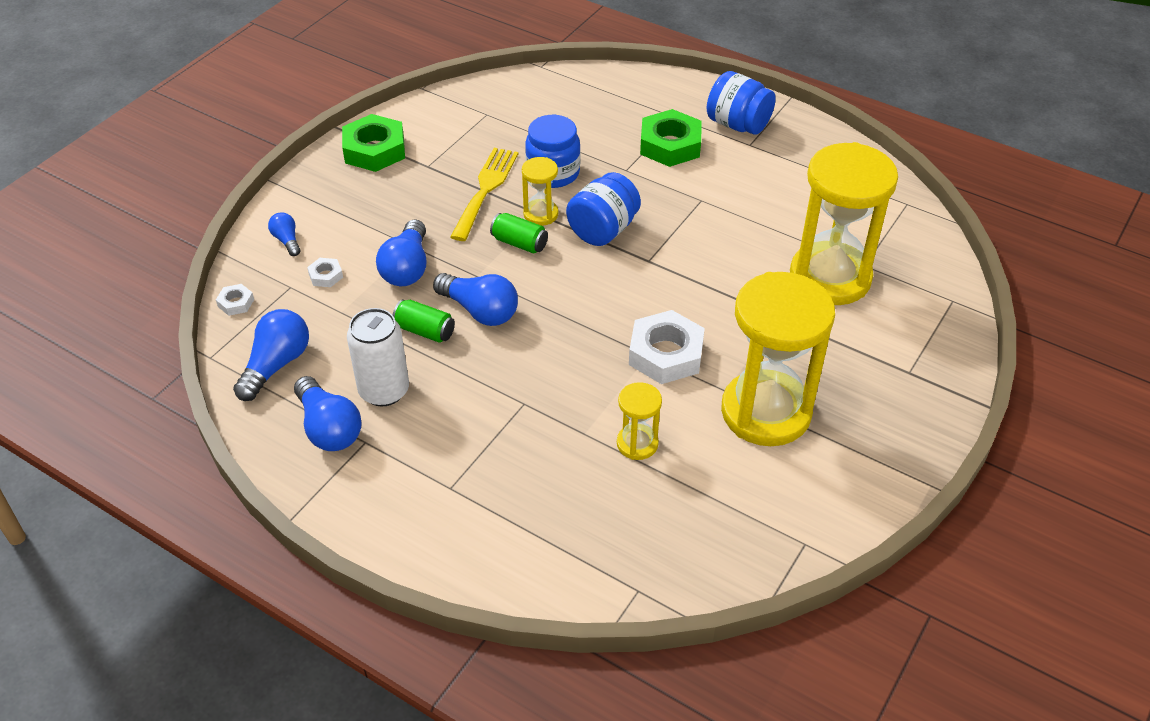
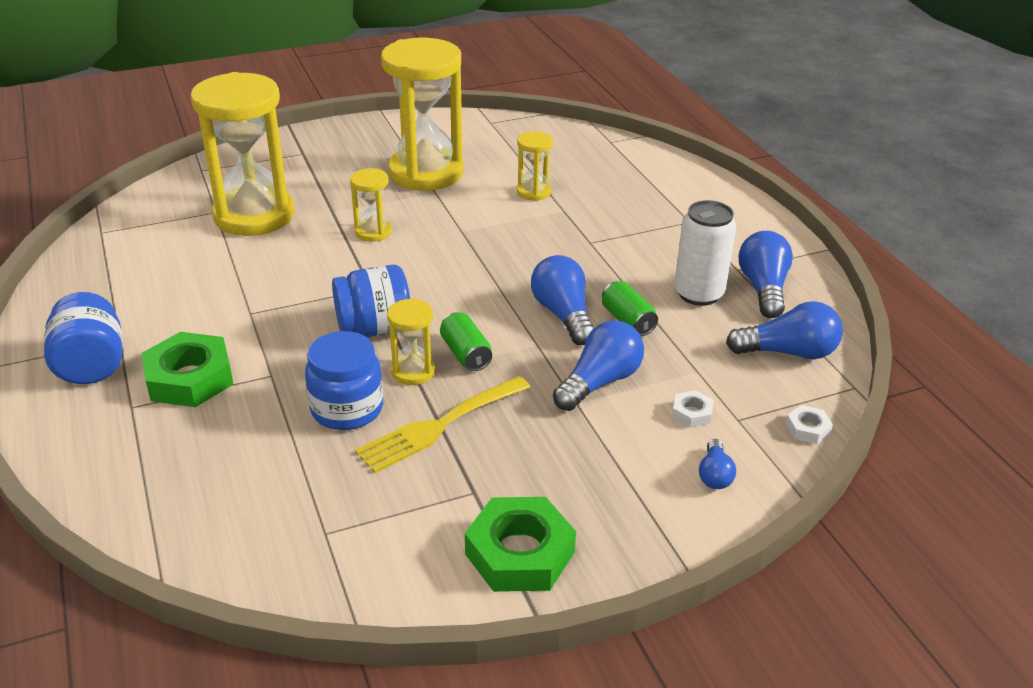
camera: 145 degrees left, 10 degrees down
(276, 365) = (788, 352): blue light bulb -> blue light bulb turned 150 degrees counterclockwise
(666, 354) = (447, 225): white nut -> none
(716, 312) = (373, 232): none -> yellow hourglass

